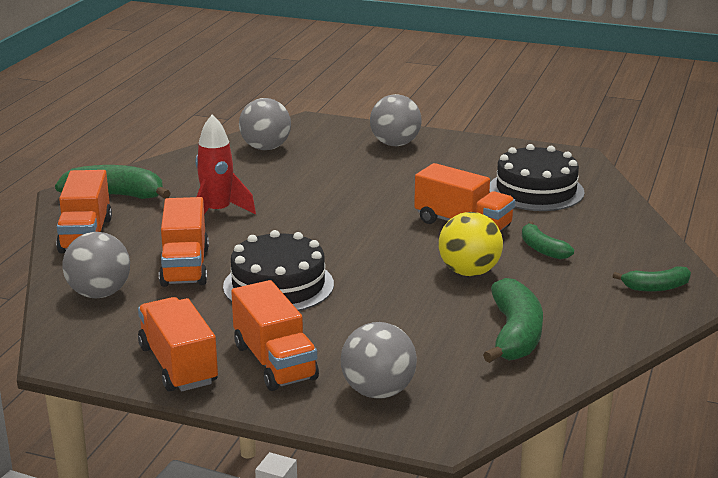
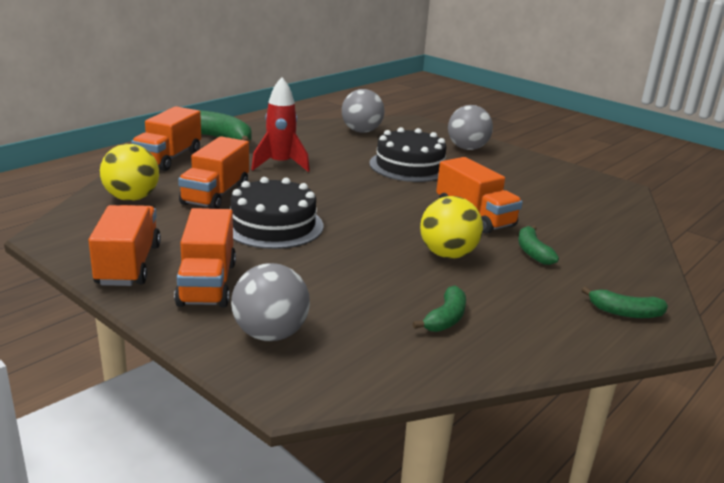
camera: 20 degrees right, 0 degrees up
(99, 294) = (132, 198): grey ball -> yellow ball
(515, 334) = (445, 318): green banana -> green banana, size x0.58
(536, 190) = (563, 205): black cake -> black cake (409, 166)

